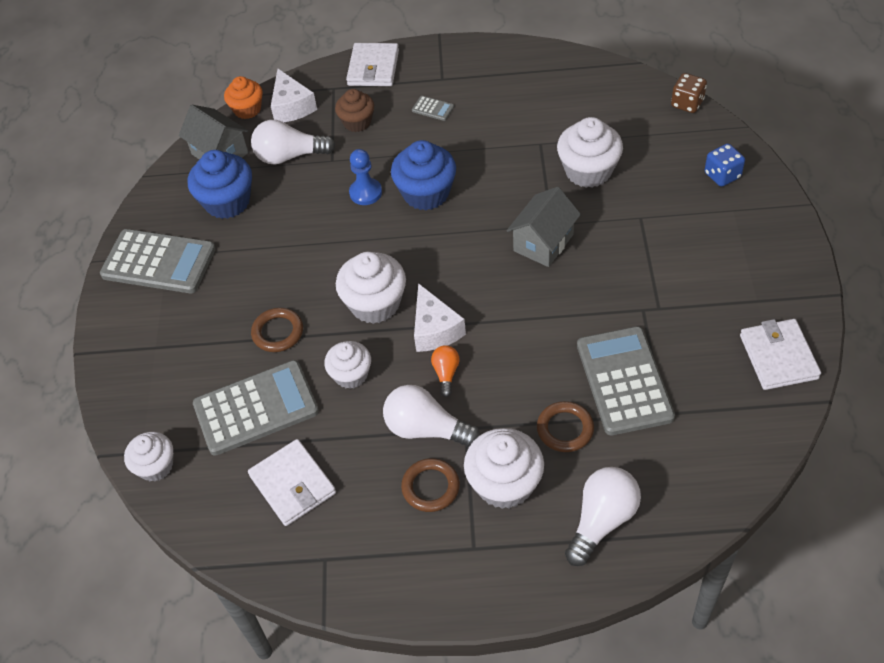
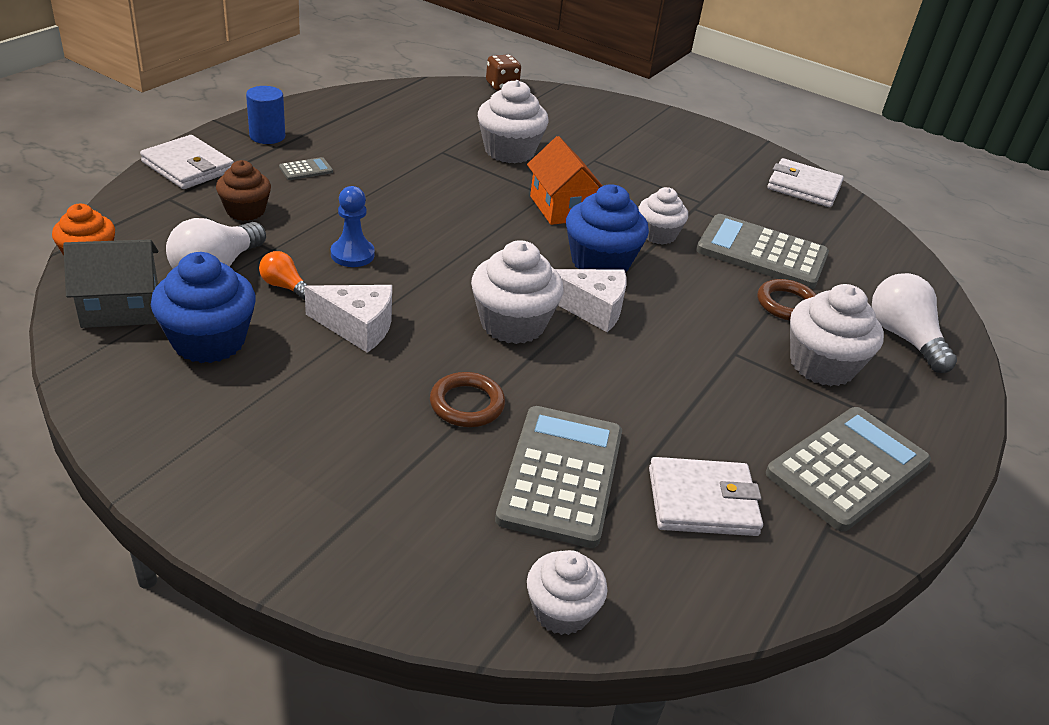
camera: 65 degrees left, 15 degrees down
(158, 262) = (216, 441): grey calculator -> grey calculator (847, 468)
(291, 106) = (144, 232): white cheese -> white cheese (357, 327)
(351, 375) = (590, 385): white cupcake -> white cupcake (658, 234)
(426, 193) = (409, 226): blue cupcake -> blue cupcake (600, 262)
(426, 429) = (712, 375): white light bulb -> none
(430, 487) = (789, 409): brown ring -> none
(446, 373) = (655, 330): orange light bulb -> orange light bulb (285, 286)
(450, 66) = (267, 136): none -> blue cylinder
(543, 243) = (561, 208): grey house -> orange house
(722, 175) = (597, 114): blue dice -> none

